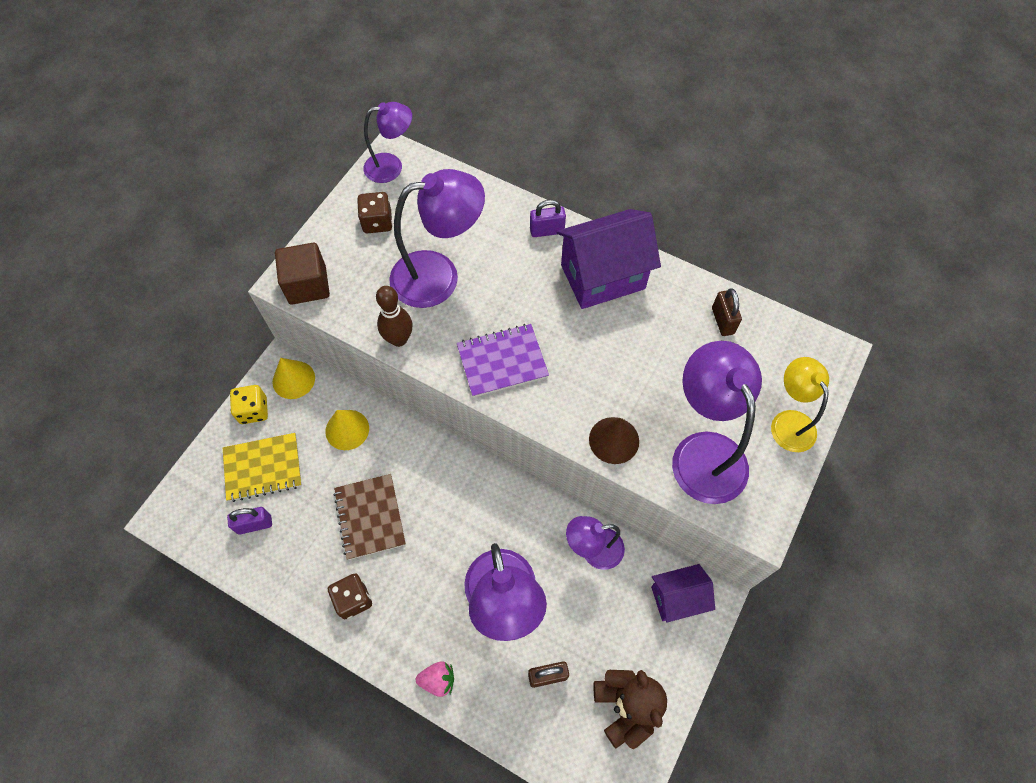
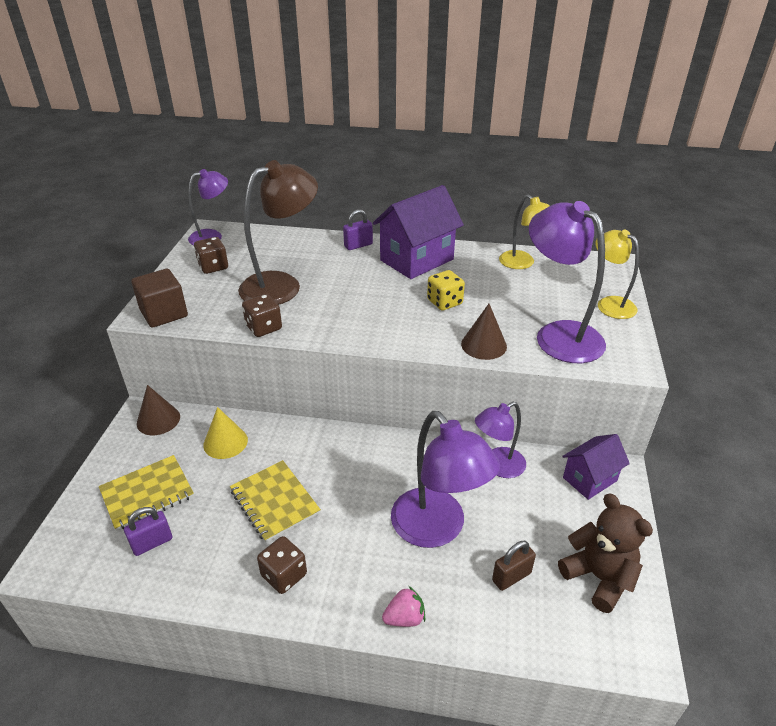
camera: 20 degrees left, 25 degrees down
(253, 410) = (123, 452): yellow dice -> yellow dice (444, 302)
(293, 379) = (158, 420): yellow cone -> brown cone
(370, 517) = (275, 502): brown notebook -> yellow notebook
(399, 339) = (264, 327): brown bowling pin -> brown dice
(439, 276) = (281, 285): purple lamp -> brown lamp
(502, 362) = (362, 321): purple notebook -> none
(722, 321) = (522, 264): brown padlock -> yellow lamp

